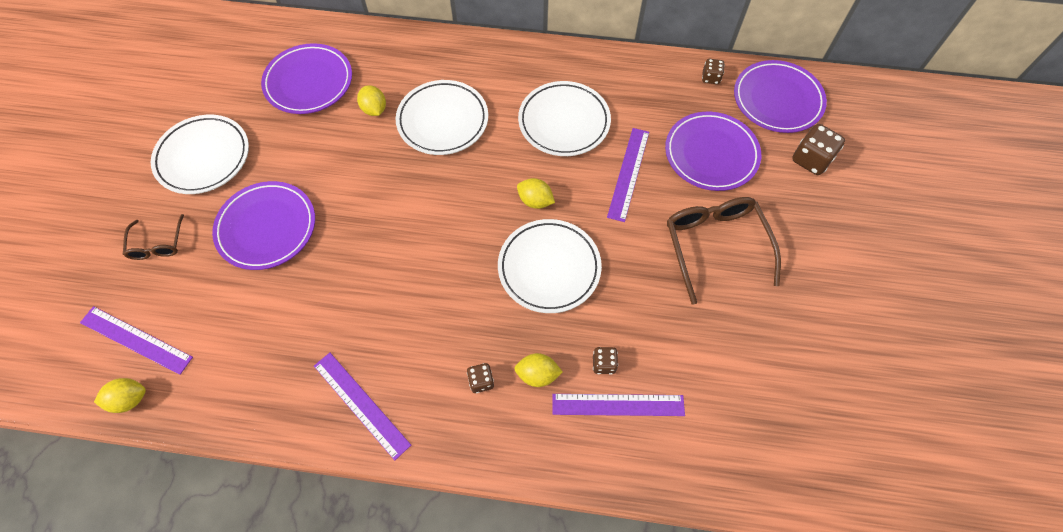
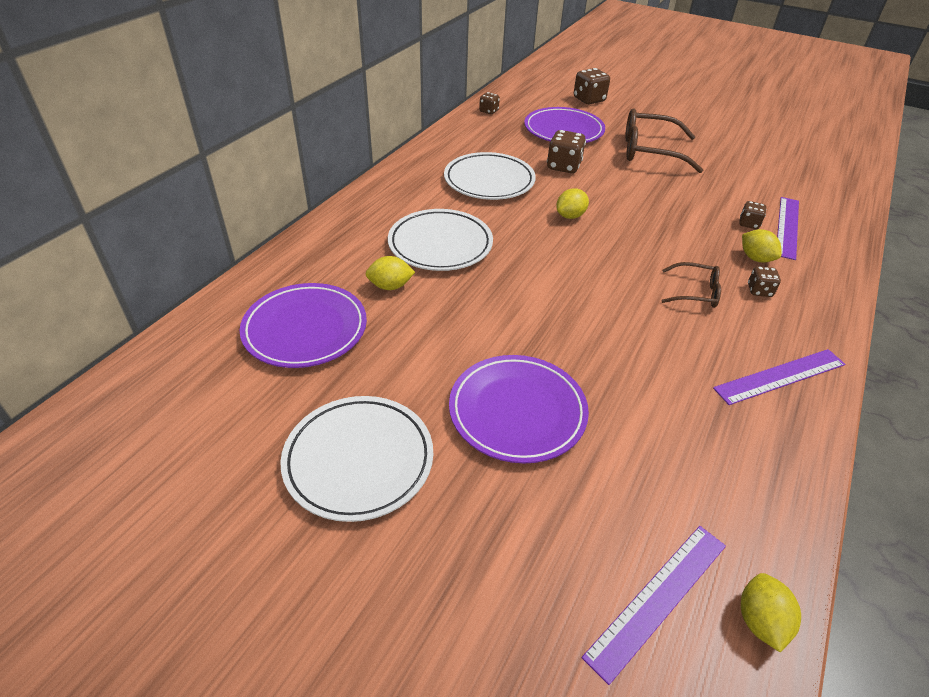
camera: 70 degrees left, 20 degrees down
(157, 244) = (492, 544): brown glasses -> brown glasses (695, 292)
(537, 374) = (755, 258): yellow lemon -> yellow lemon turned 60 degrees counterclockwise
(549, 268) = (646, 226): white plate -> none
(628, 173) = (563, 166): purple ruler -> brown dice
(777, 100) = (528, 95): purple plate -> none

